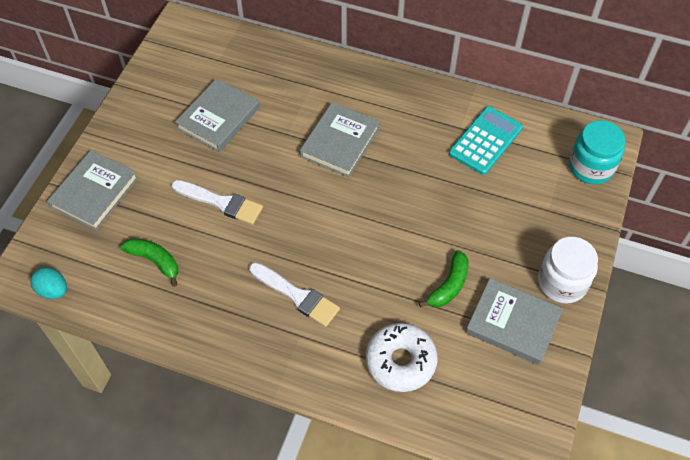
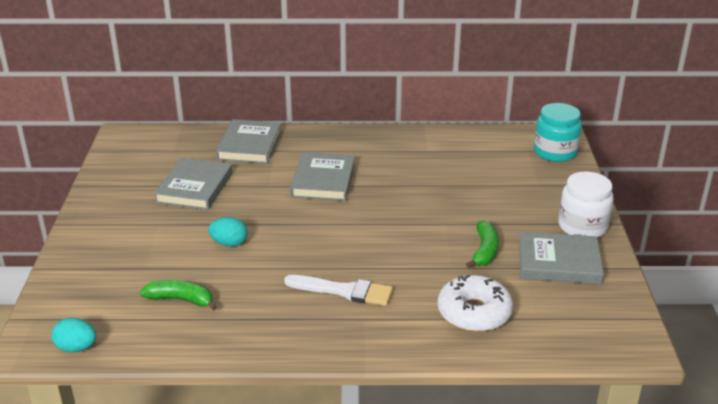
camera: 20 degrees left, 25 degrees down
(94, 192) = (89, 264): grey book -> grey book (249, 145)
(221, 202) = (229, 243): white brush -> turquoise egg
(485, 141) = (455, 154): turquoise calculator -> none

